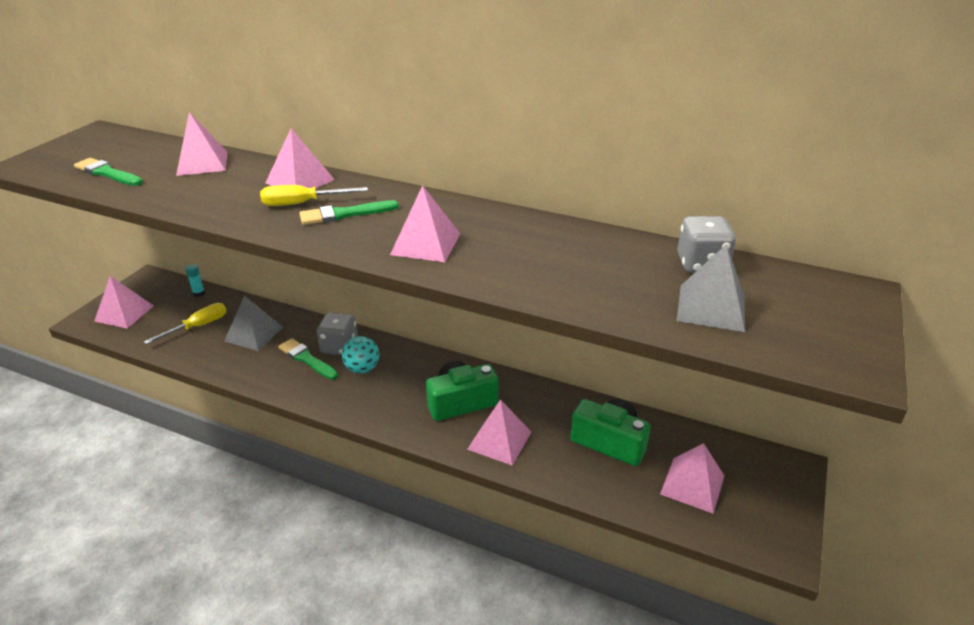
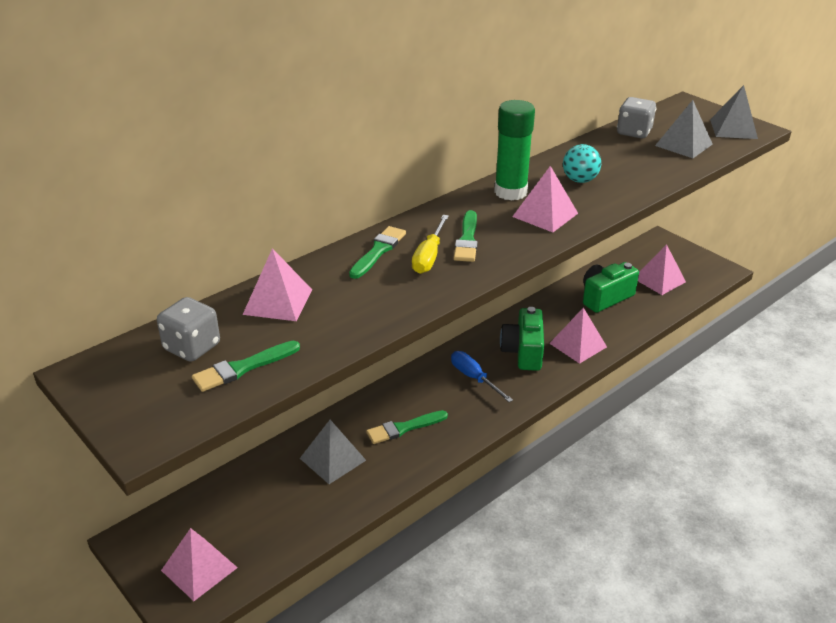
camera: 65 degrees left, 0 degrees up
(198, 326) = (283, 502): yellow screwdriver -> none
(199, 293) = (211, 494): turquoise glue stick -> none
(300, 181) = (378, 251): pink pyramid -> green brush
(339, 347) = (399, 403): grey dice -> grey dice (192, 347)
(362, 368) = (443, 395): turquoise ball -> turquoise ball (579, 180)
(398, 380) = (474, 378): none -> blue screwdriver
(461, 217) = (510, 192): none -> green glue stick
(825, 345) = (733, 129): none -> grey pyramid

